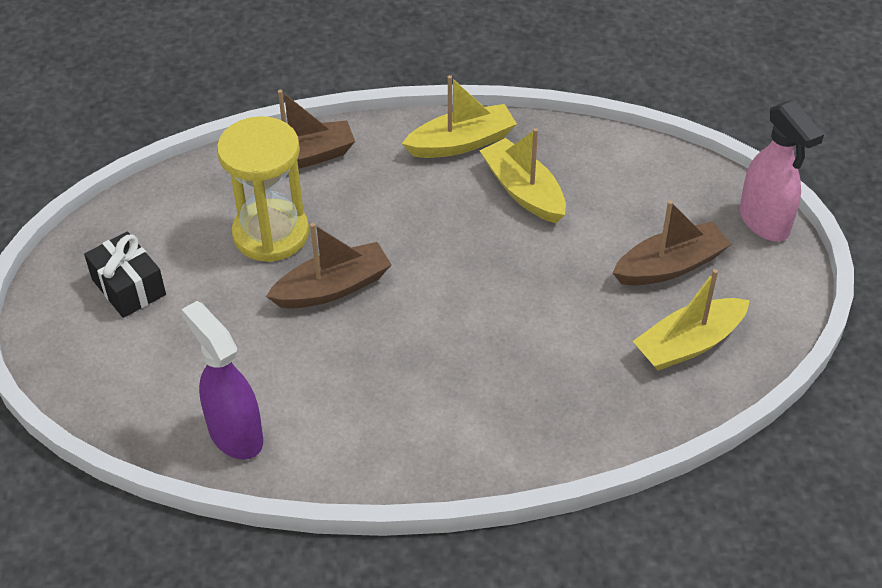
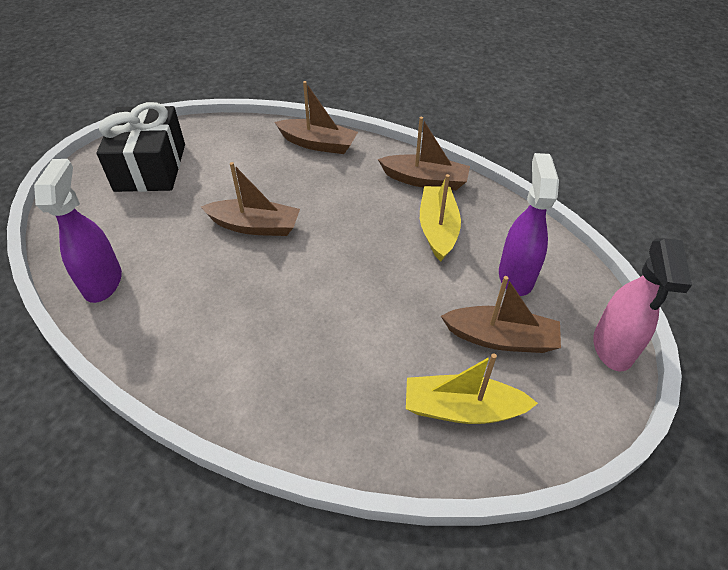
camera: 35 degrees right, 0 degrees up
(128, 287) = (150, 167): black gift -> black gift, size x1.65
(271, 234) = (255, 177): yellow hourglass -> none
(461, 142) = (425, 180): yellow boat -> brown boat
(635, 200) = (515, 276): none -> purple spray bottle

